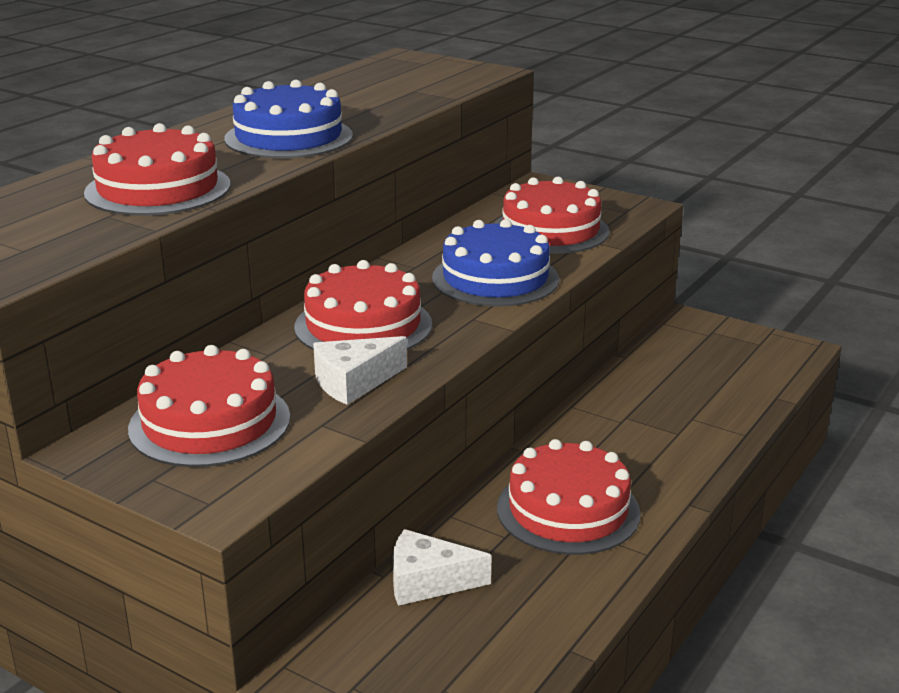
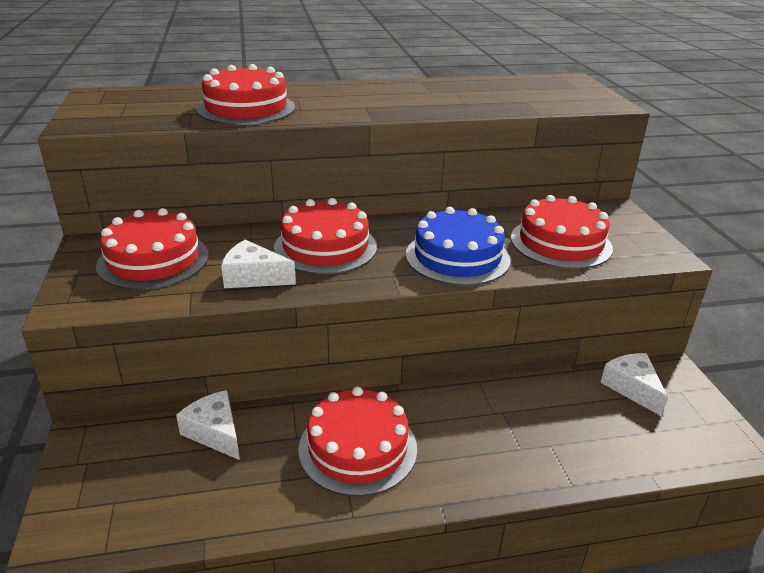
camera: 45 degrees right, 5 degrees up
(289, 137) = (378, 104): blue cake -> none
(682, 347) = (632, 388): none -> white cheese

